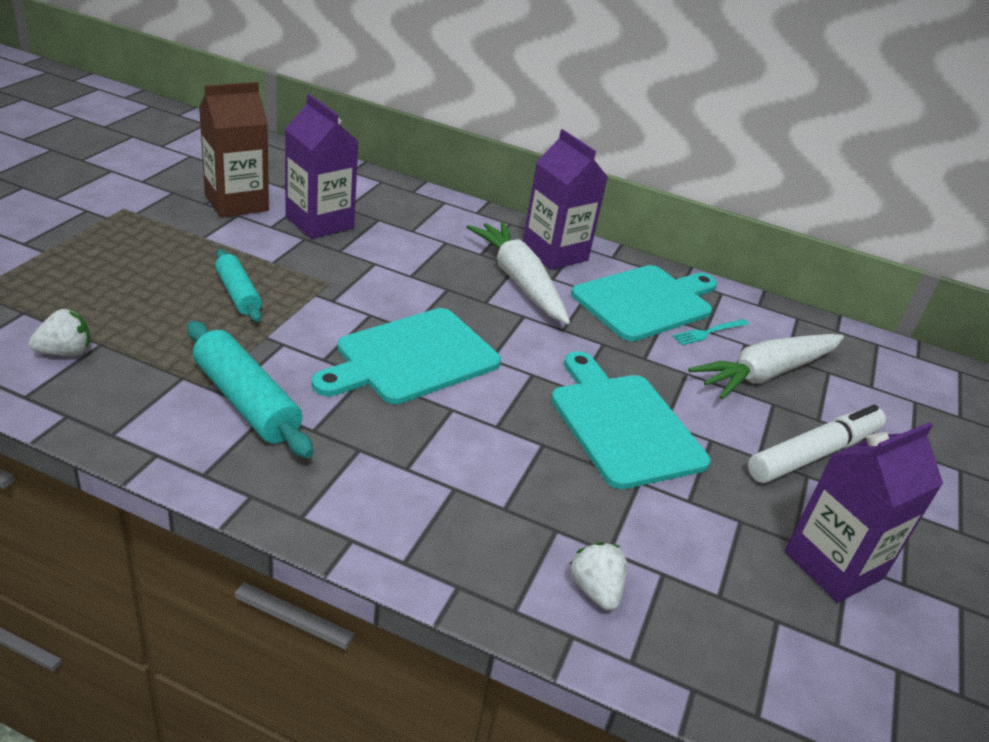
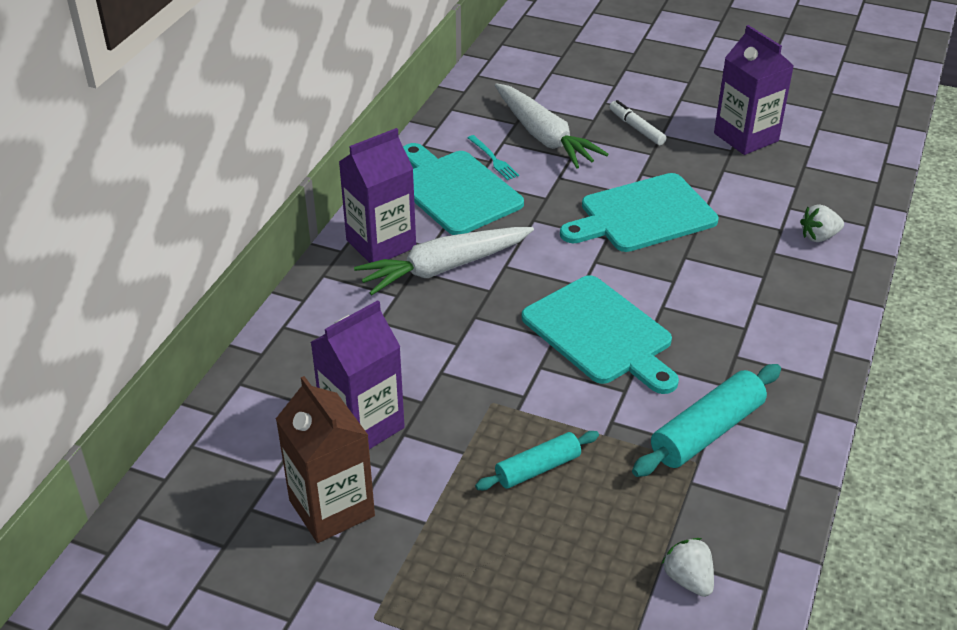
camera: 85 degrees left, 5 degrees up
(814, 454) = (636, 128): white marker -> white marker, size x0.58

